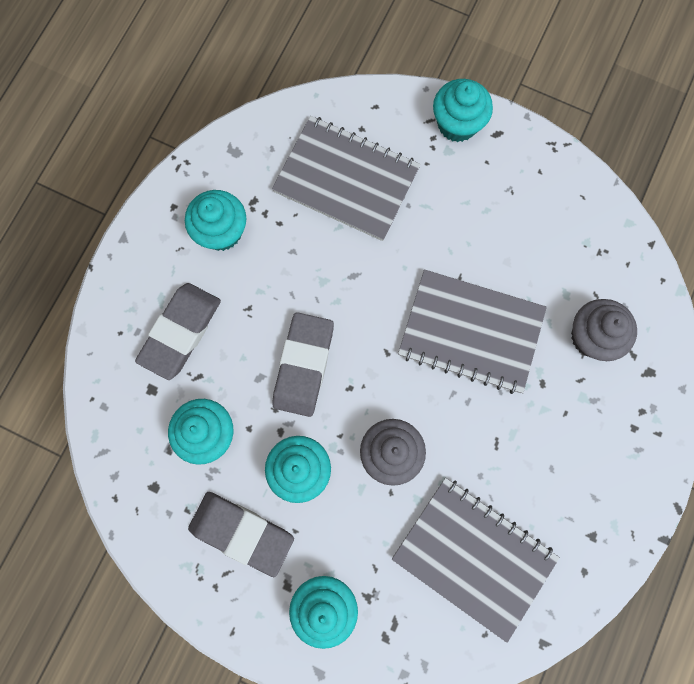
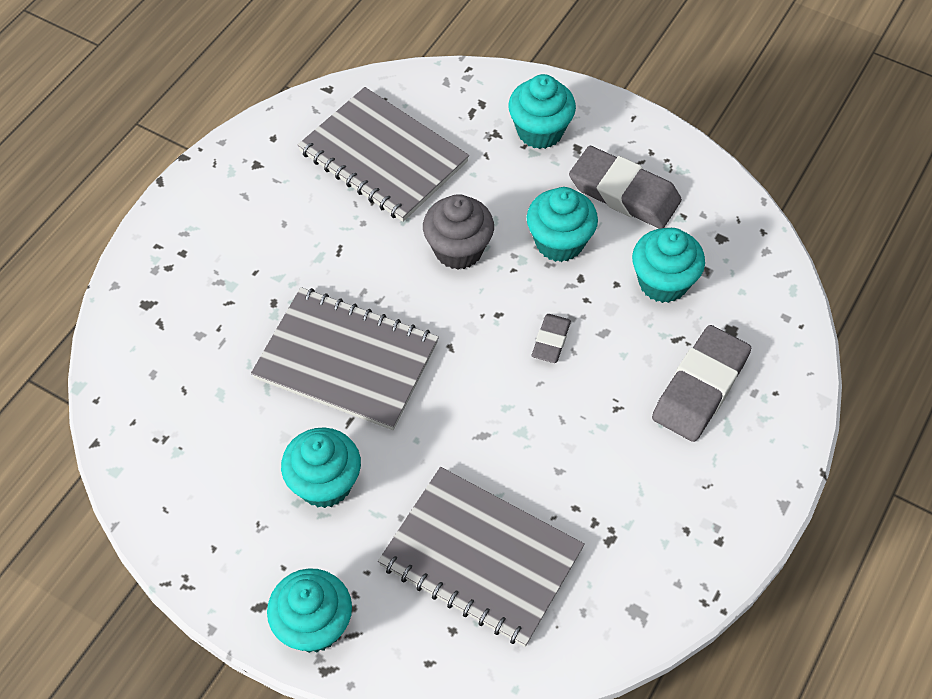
camera: 175 degrees left, 20 degrees down
(221, 231) = (652, 502): turquoise cupcake -> turquoise cupcake (325, 483)
(304, 365) = (551, 341): grey eraser -> grey eraser, size x0.52
(591, 337) = (203, 345): grey cupcake -> none

